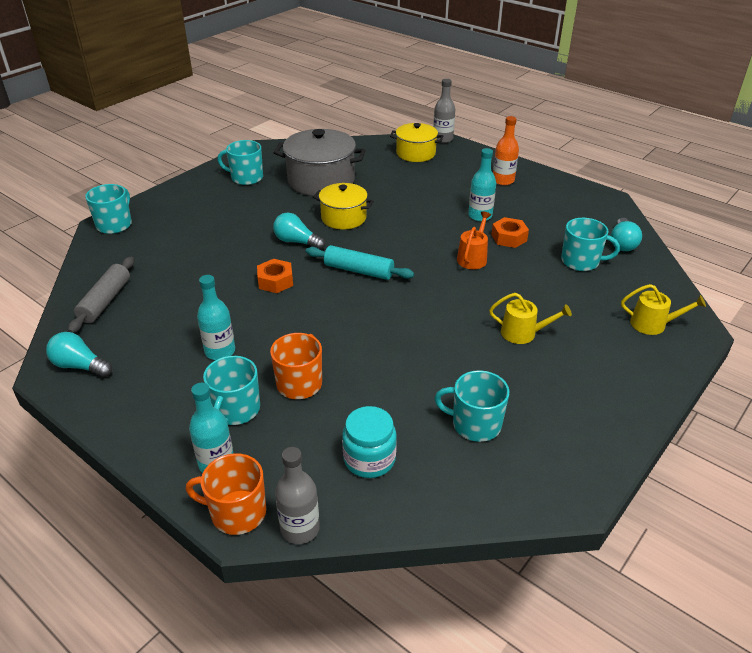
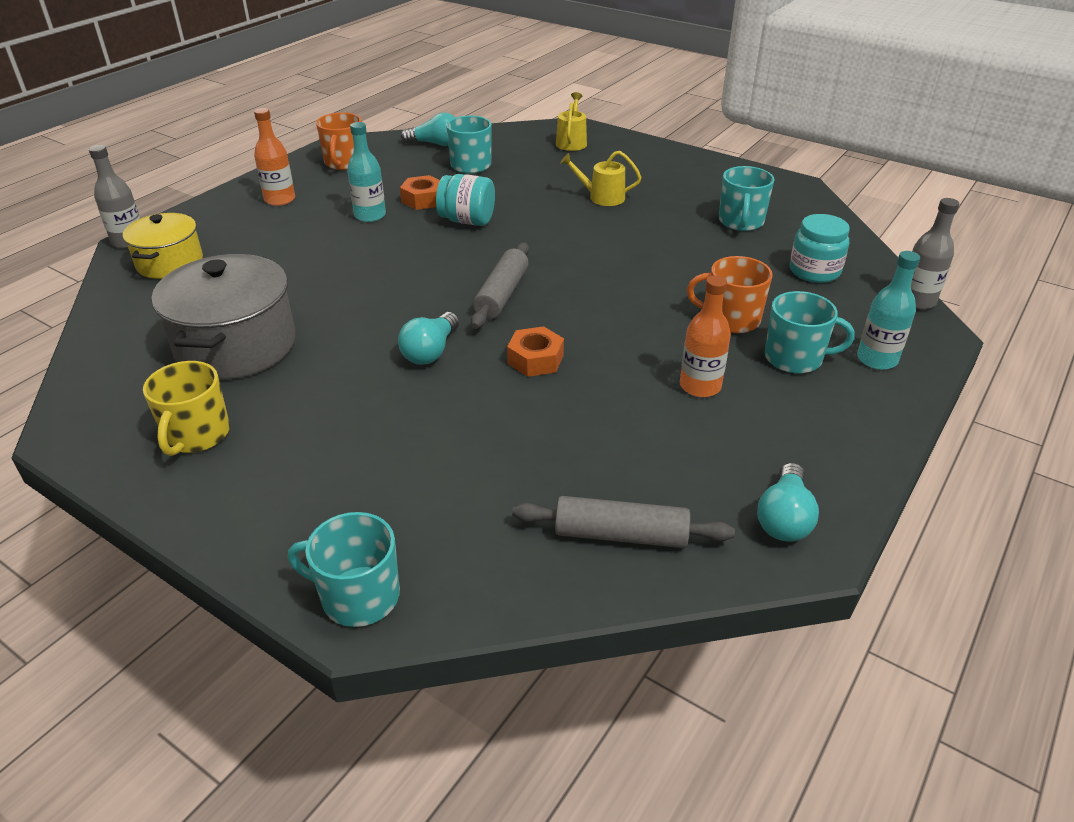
camera: 95 degrees left, 0 degrees up
(220, 351) = (700, 386): turquoise bottle -> orange bottle
(237, 512) = (925, 337): orange mug -> orange mug (344, 162)
(246, 178) = (196, 435): turquoise mug -> yellow mug
(343, 218) = (364, 315): yellow pot -> none
(359, 271) = (502, 295): turquoise rolling pin -> grey rolling pin
(473, 258) = (467, 221): orange watering can -> turquoise jar
(523, 333) = (602, 197): yellow watering can -> yellow watering can turned 90 degrees counterclockwise

